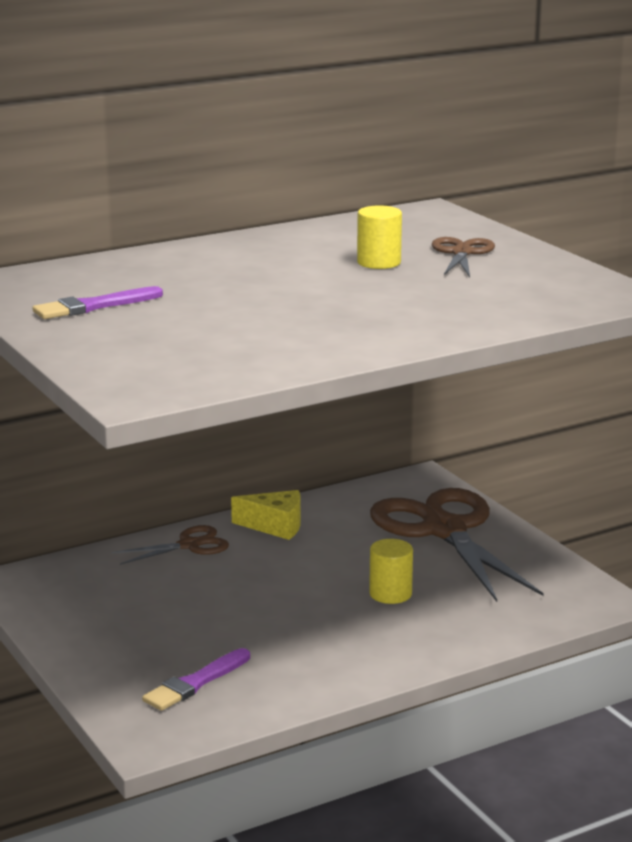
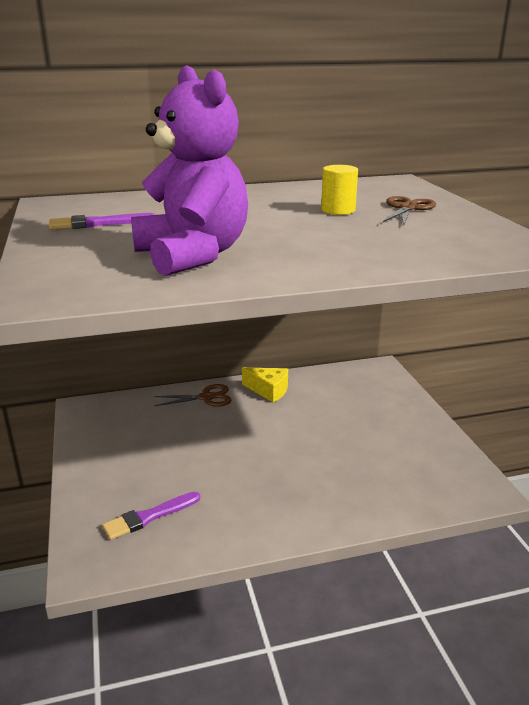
camera: 15 degrees right, 5 degrees up
(253, 335) = (193, 255): none -> purple teddy bear
(390, 594) = (325, 458): yellow cylinder -> none
(444, 530) = (382, 410): brown scissors -> none

